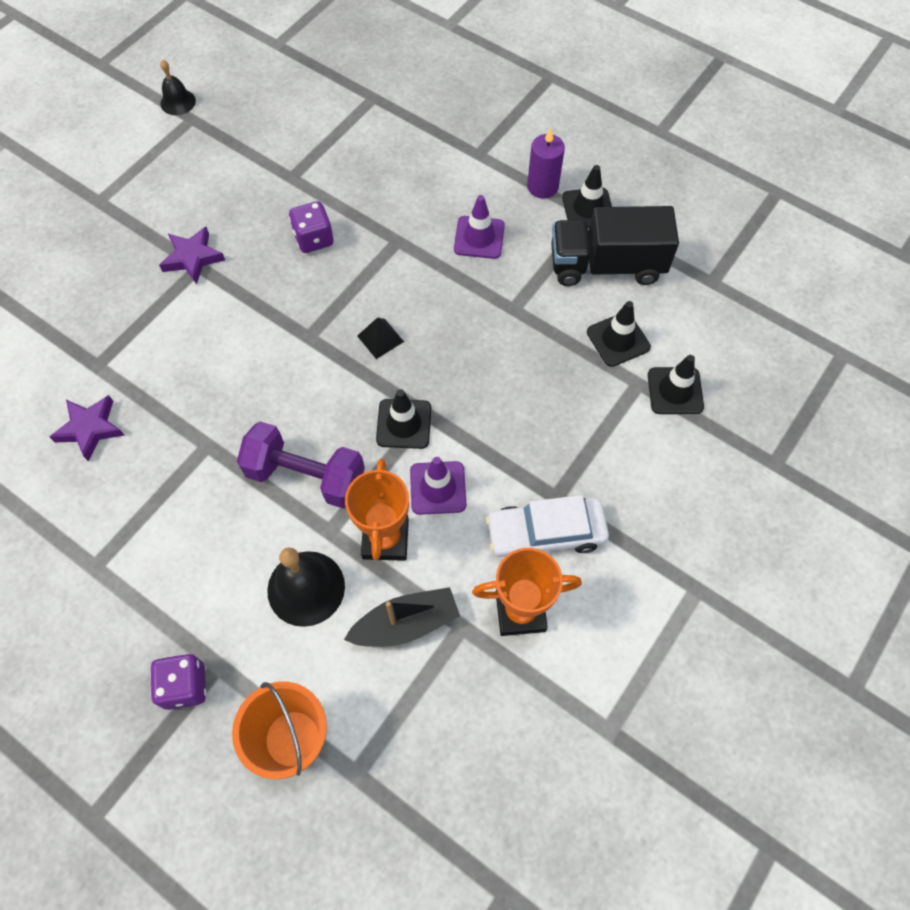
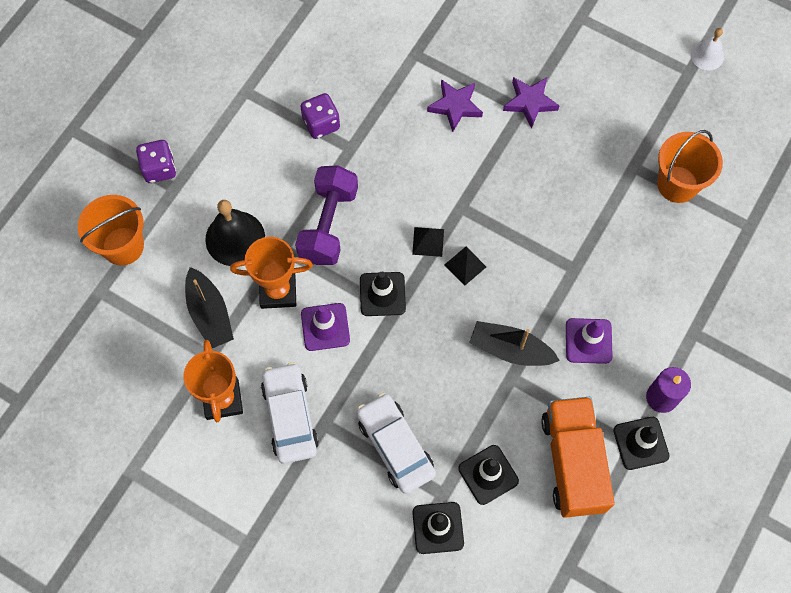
camera: 85 degrees right, 5 degrees up
(90, 429) = (357, 62): purple star -> purple star (455, 106)
(178, 102) = (707, 55): black bell -> white bell
(314, 239) = (565, 196): purple dice -> purple dice (321, 124)
(318, 145) = (677, 184): none -> orange bucket
(345, 372) = (428, 241): none -> black pyramid
(482, 306) = (510, 349): none -> black boat
(585, 424) = (395, 446): none -> white car
(606, 265) = (573, 462): black truck -> orange truck

